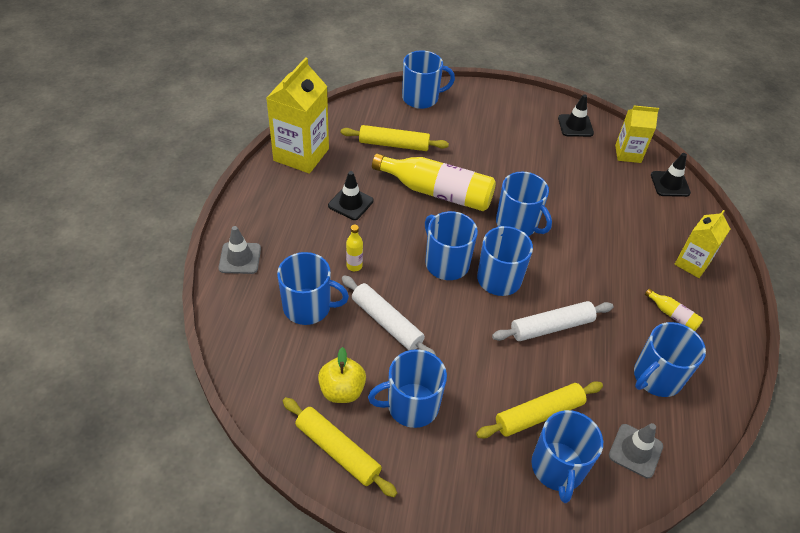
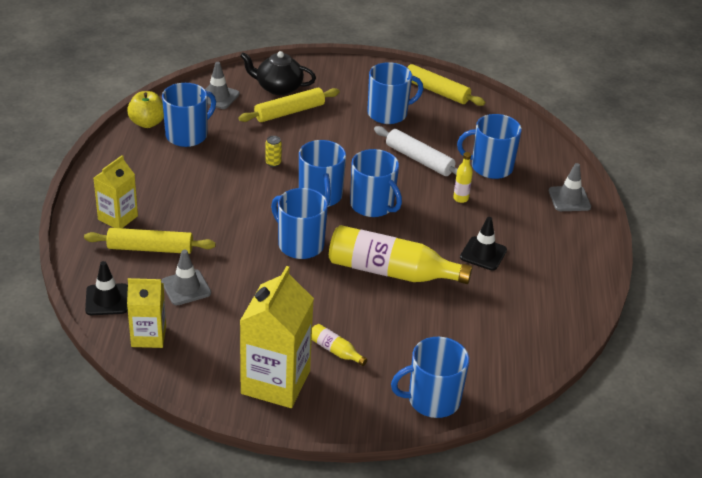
camera: 175 degrees right, 10 degrees down
(301, 155) = (559, 304): yellow carton -> yellow carton (275, 382)
(342, 390) = (443, 119): yellow apple -> yellow apple (147, 123)
(394, 145) = (453, 325): yellow rolling pin -> yellow rolling pin (150, 248)
(551, 326) = (273, 163): white rolling pin -> yellow can
(557, 468) = (278, 88): blue mug -> black teapot
(575, 126) = (212, 373): black traffic cone -> none
(610, 190) = (186, 287): none -> grey traffic cone
(672, 315) = (156, 176): yellow bottle -> yellow bottle (335, 351)

